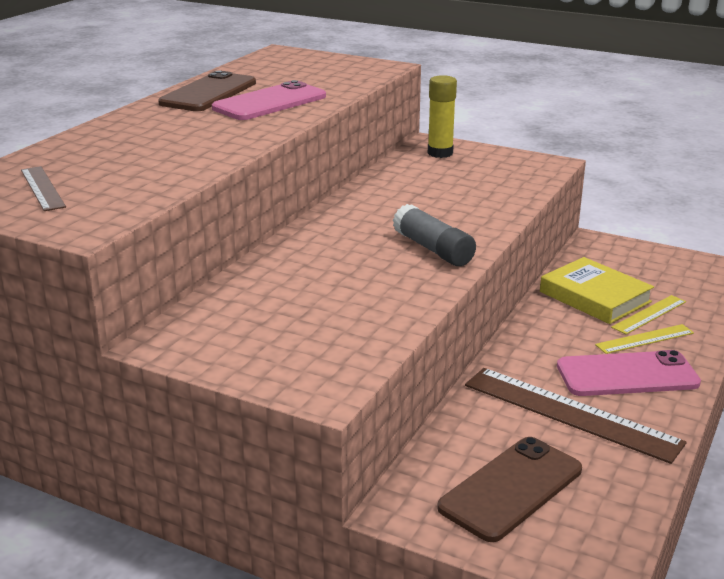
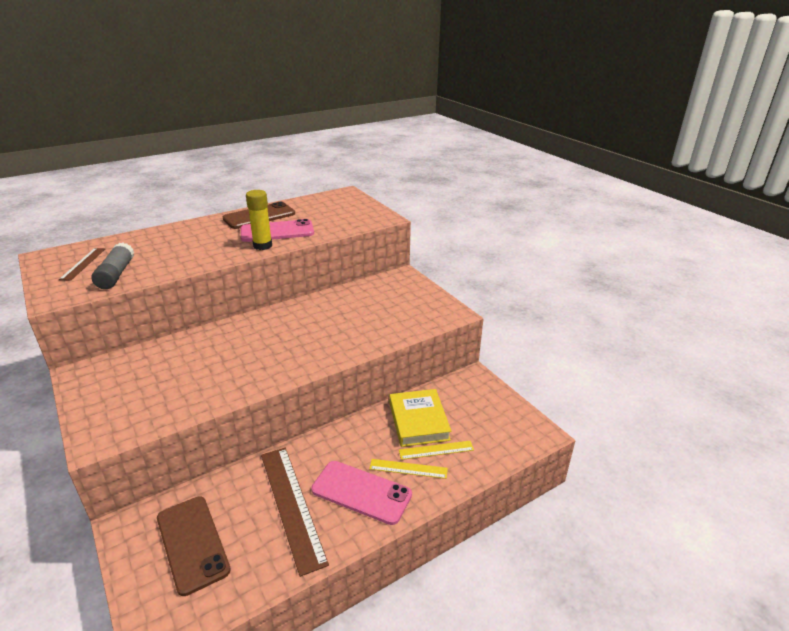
camera: 30 degrees right, 5 degrees up
(433, 249) = (290, 359): grey glue stick -> grey glue stick (116, 274)
(440, 153) = (397, 285): yellow glue stick -> yellow glue stick (262, 246)
(511, 488) = (192, 543): brown phone -> brown phone turned 75 degrees clockwise

